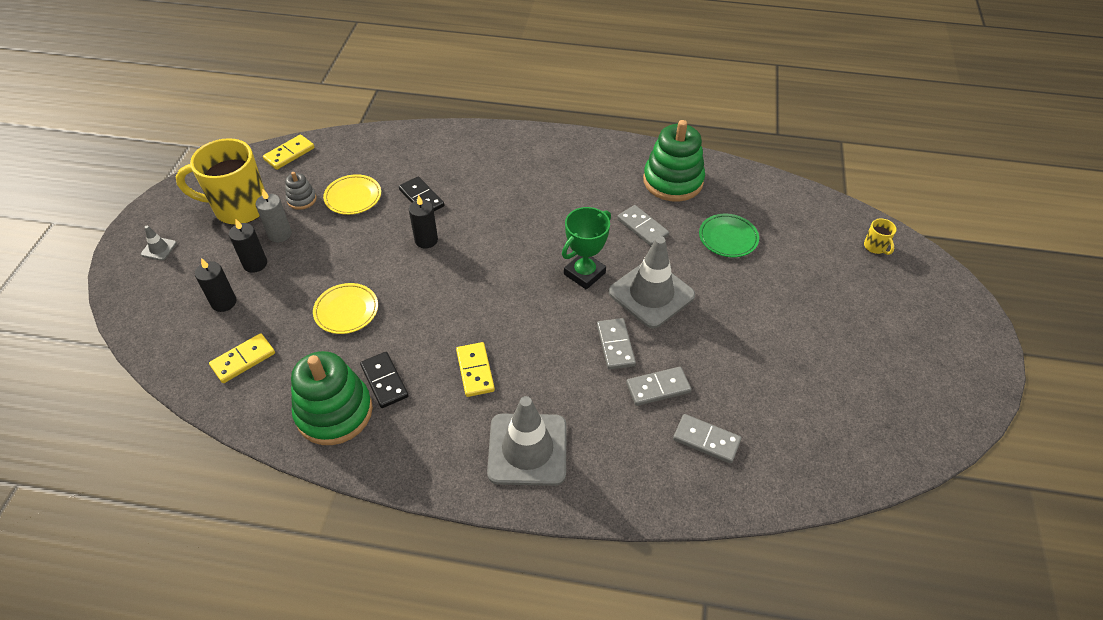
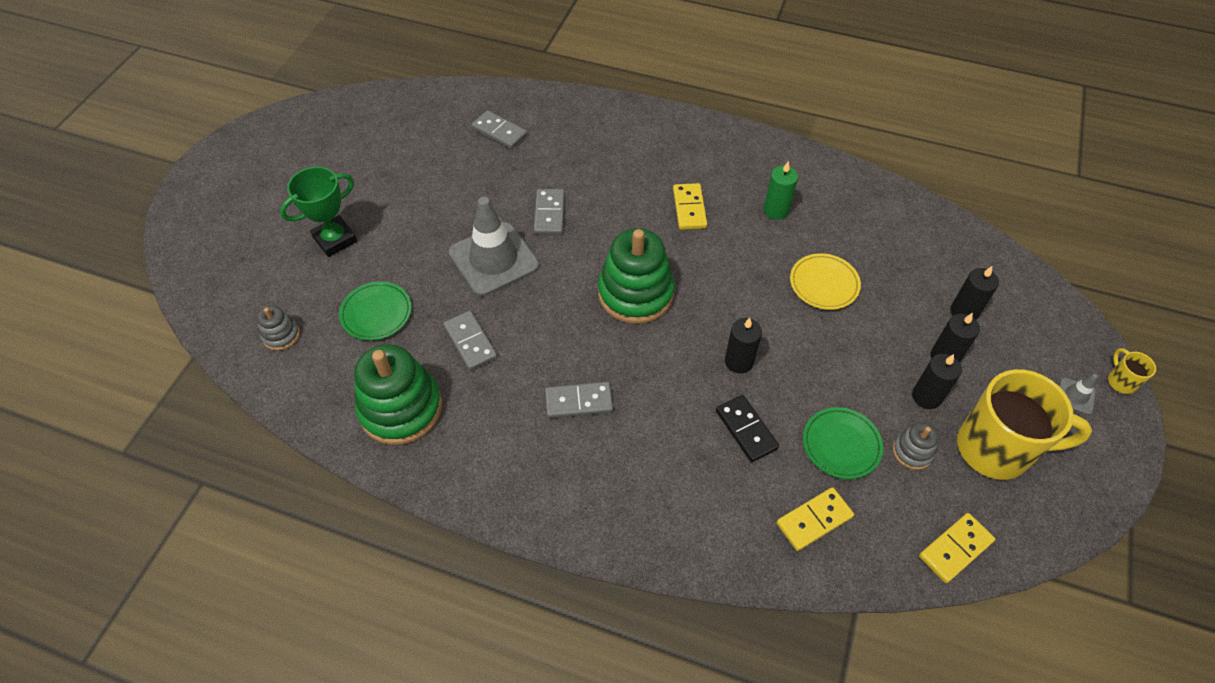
camera: 170 degrees left, 5 degrees up
(243, 360) = (920, 247): yellow domino -> yellow domino (814, 520)
(280, 234) = (926, 396): grey candle -> black candle
(334, 412) = (819, 190): green stacking toy -> green stacking toy (635, 293)
(353, 197) = (841, 445): yellow plate -> green plate
(384, 381) = (776, 210): black domino -> green candle
(527, 449) = (650, 143): grey traffic cone -> none
(584, 273) = (558, 292): green trophy -> green trophy (335, 239)
(658, 388) = (523, 173): grey domino -> grey domino (579, 401)
(791, 214) = (281, 335): none -> grey stacking toy
(875, 247) = (218, 279): yellow mug -> yellow mug (1120, 381)

